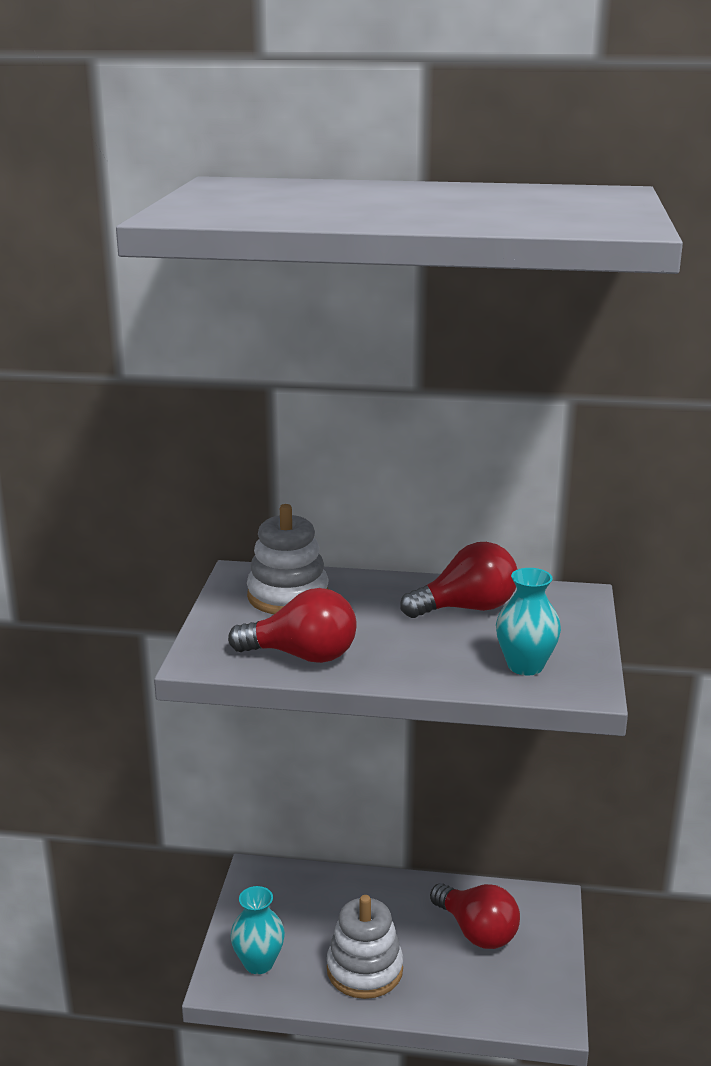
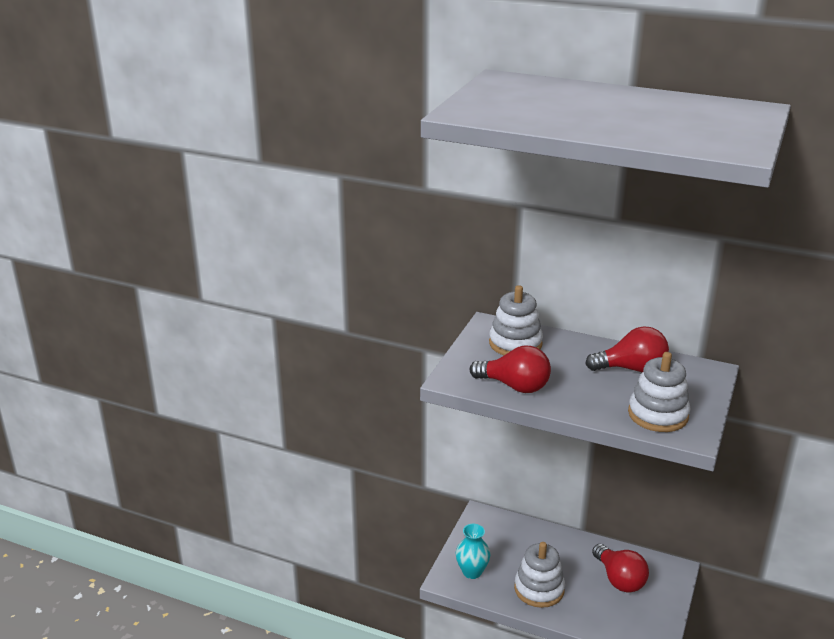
camera: 15 degrees right, 5 degrees up
(525, 666) = (658, 415): turquoise vase -> white stacking toy

